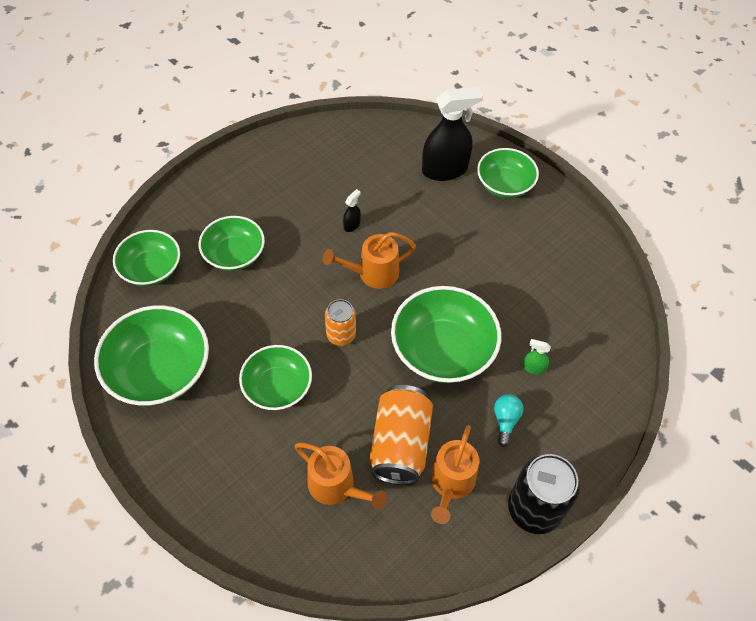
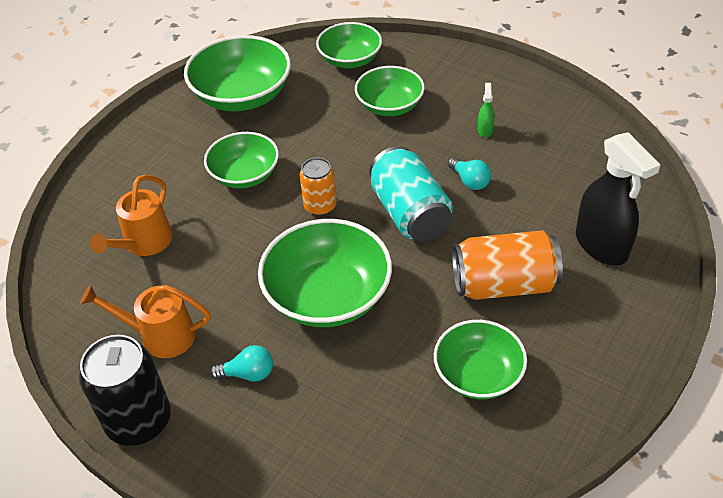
camera: 80 degrees right, 10 degrees down
(352, 225) = (470, 181): black spray bottle -> turquoise light bulb
(372, 273) = (410, 213): orange watering can -> turquoise can
(400, 444) = (199, 283): orange can -> orange can (504, 284)
(504, 184) = (613, 312): green bowl -> green bowl (478, 374)
(533, 368) = (330, 391): green spray bottle -> green spray bottle (485, 130)

